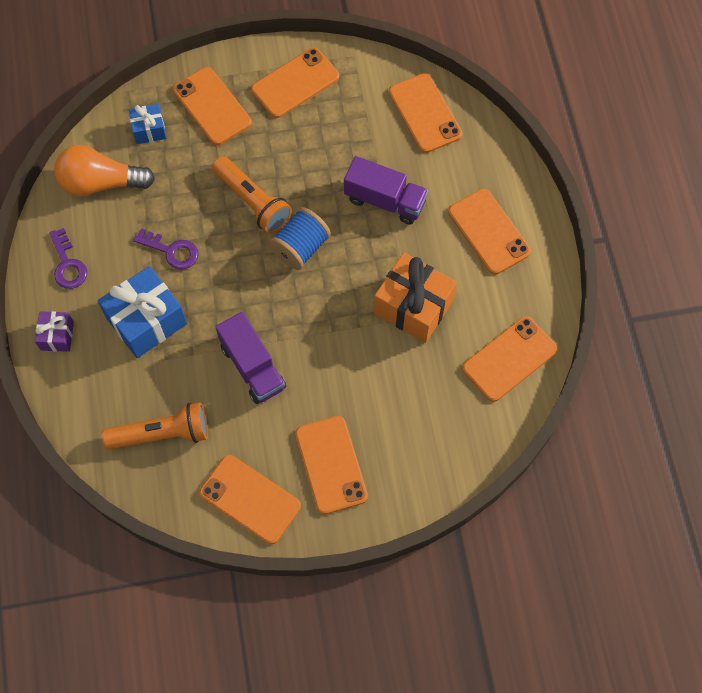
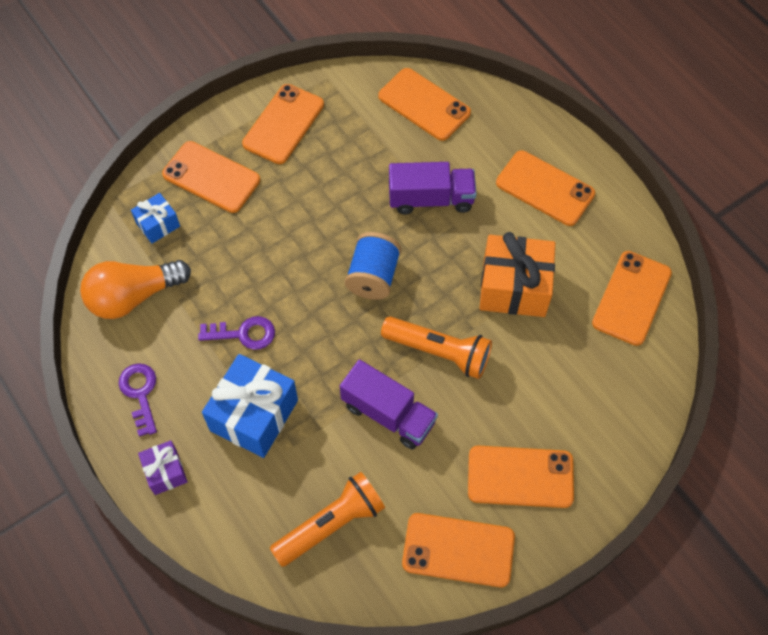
camera: 25 degrees left, 5 degrees down
(68, 265) = (140, 393): purple key -> purple key turned 150 degrees counterclockwise
(252, 201) = (301, 252): orange flashlight -> orange flashlight (439, 352)
(331, 465) = (520, 477): orange phone -> orange phone turned 45 degrees counterclockwise

